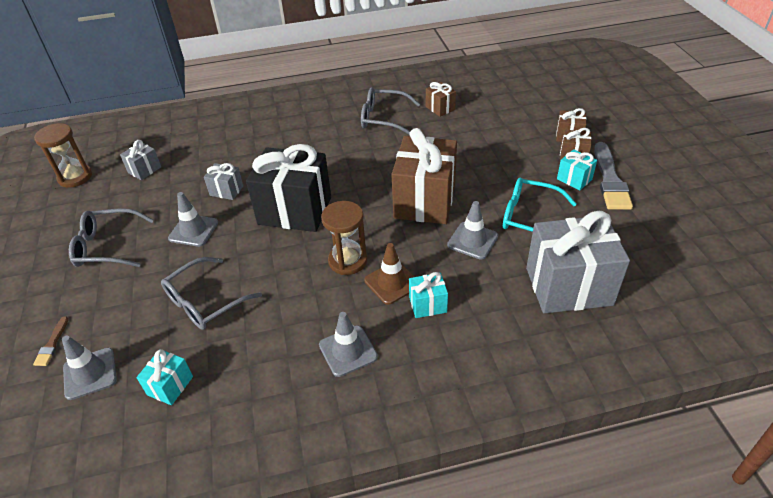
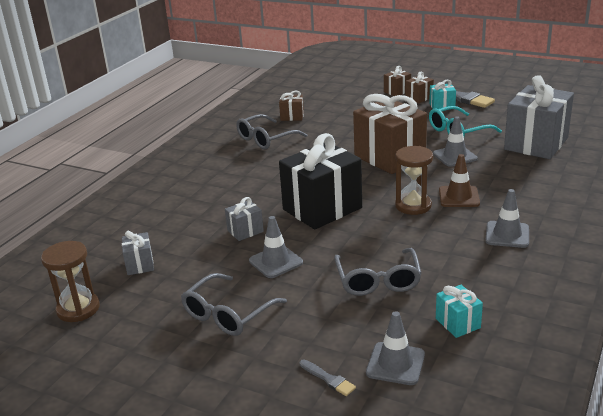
camera: 50 degrees left, 15 degrees down
(52, 344) = (328, 379): brown brush -> grey brush
(428, 304) = (497, 192): turquoise gift -> none

